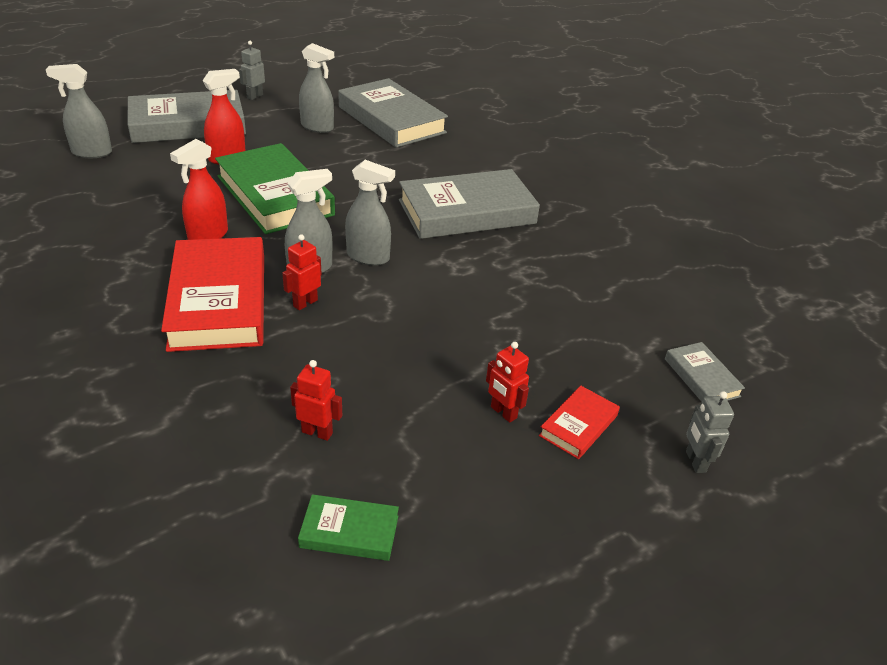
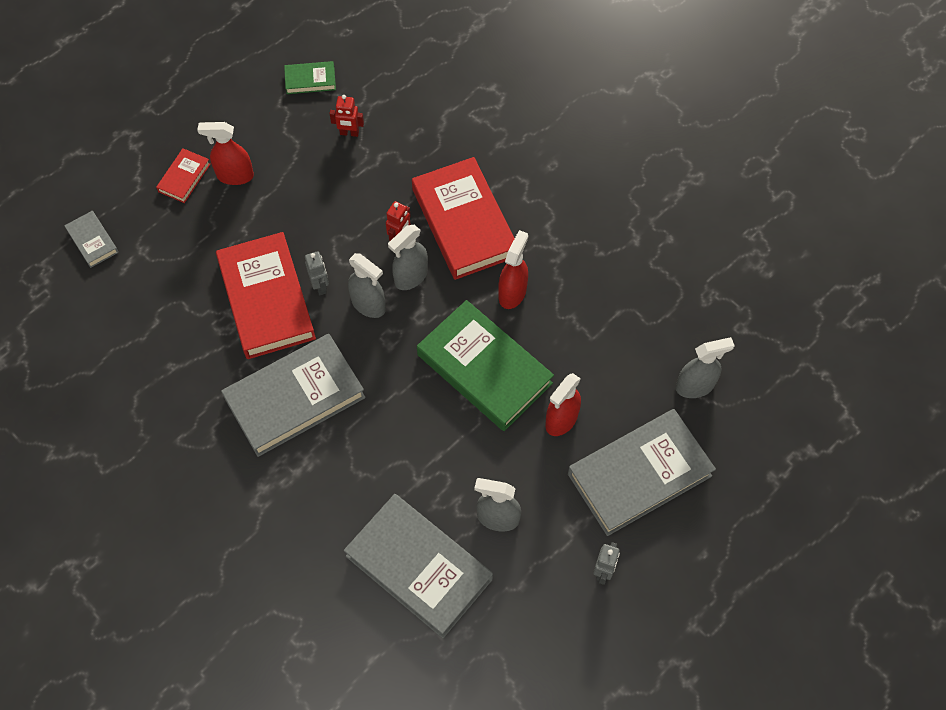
camera: 170 degrees right, 25 degrees up
(368, 257) = (368, 305): grey spray bottle -> grey spray bottle turned 150 degrees counterclockwise
(481, 282) = (266, 299): none -> red book
(503, 412) = (235, 175): red robot -> red spray bottle
(695, 461) = (109, 169): grey robot -> grey robot (320, 286)

